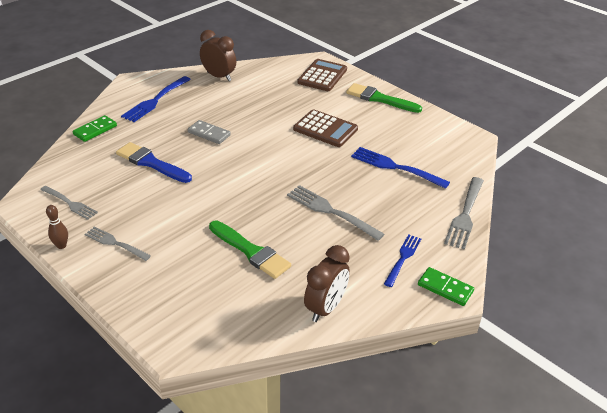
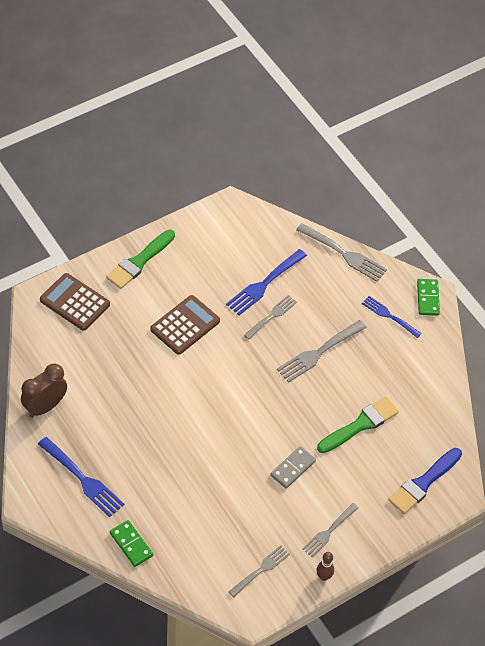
camera: 80 degrees left, 15 degrees up
(151, 163) = (208, 493): blue brush -> blue brush (423, 483)
(209, 134) = (167, 433): grey domino -> grey domino (292, 468)
(325, 308) = (435, 384): brown clock -> none
(359, 176) = (271, 316): none -> grey fork
(445, 288) = (428, 298): green domino -> green domino turned 45 degrees counterclockwise

